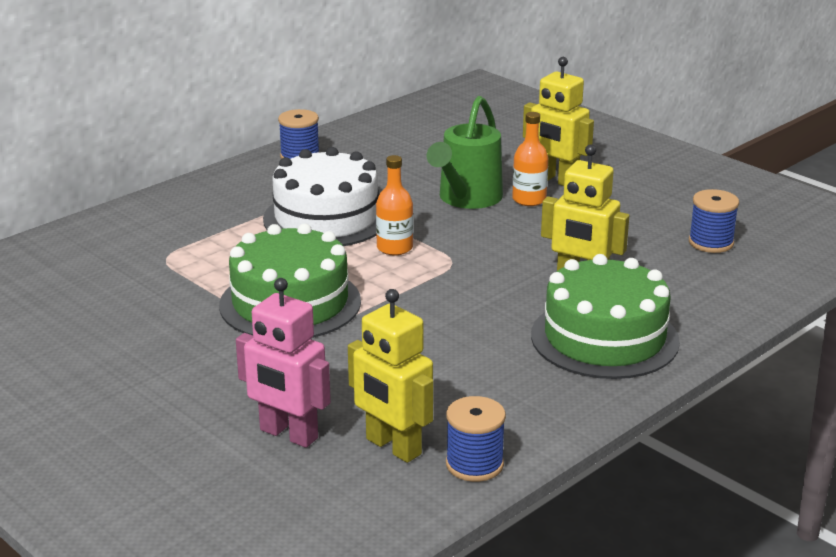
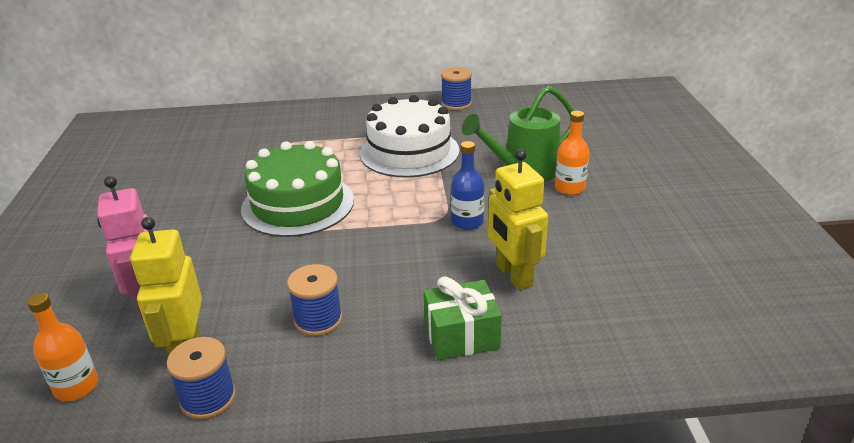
camera: 40 degrees right, 5 degrees up
(394, 248) = (419, 190): orange bottle -> orange bottle (76, 387)
(481, 258) = (467, 222): none -> blue bottle
(556, 180) = (613, 180): yellow robot -> none
(604, 338) = (461, 336): green cake -> green gift
(711, 242) = (679, 287): blue spool -> blue spool (318, 320)

